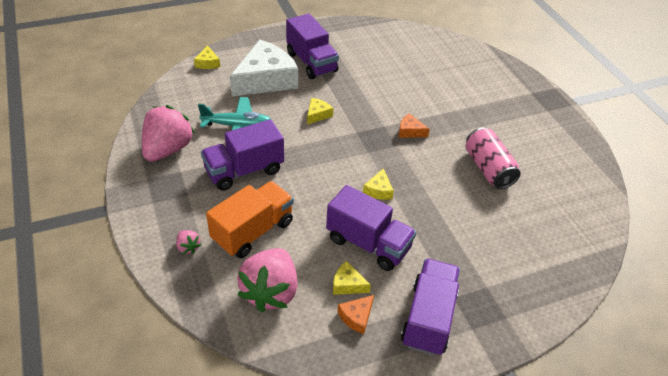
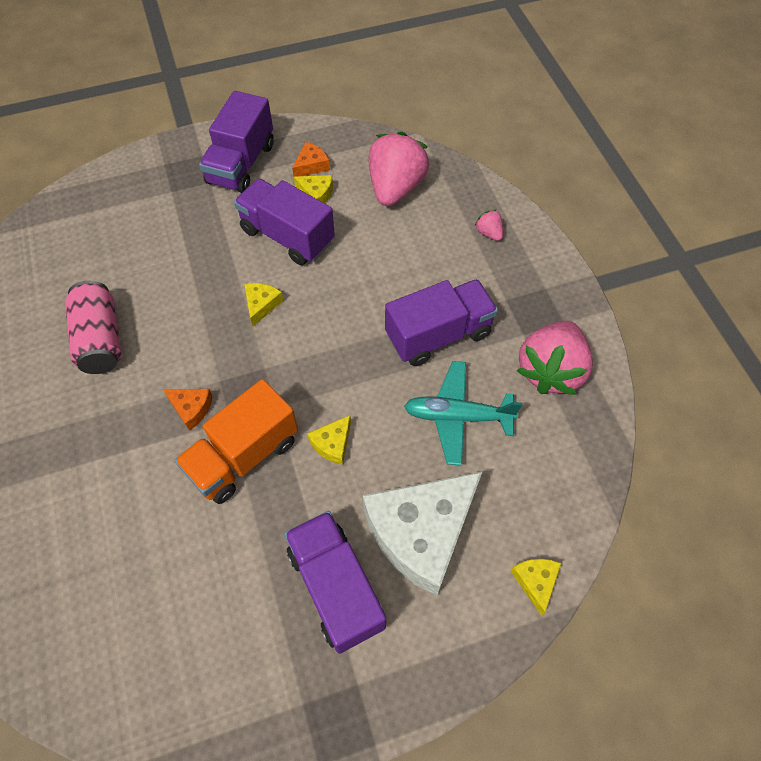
camera: 175 degrees left, 15 degrees up
(253, 231) = (419, 251): orange truck -> orange truck (243, 456)

